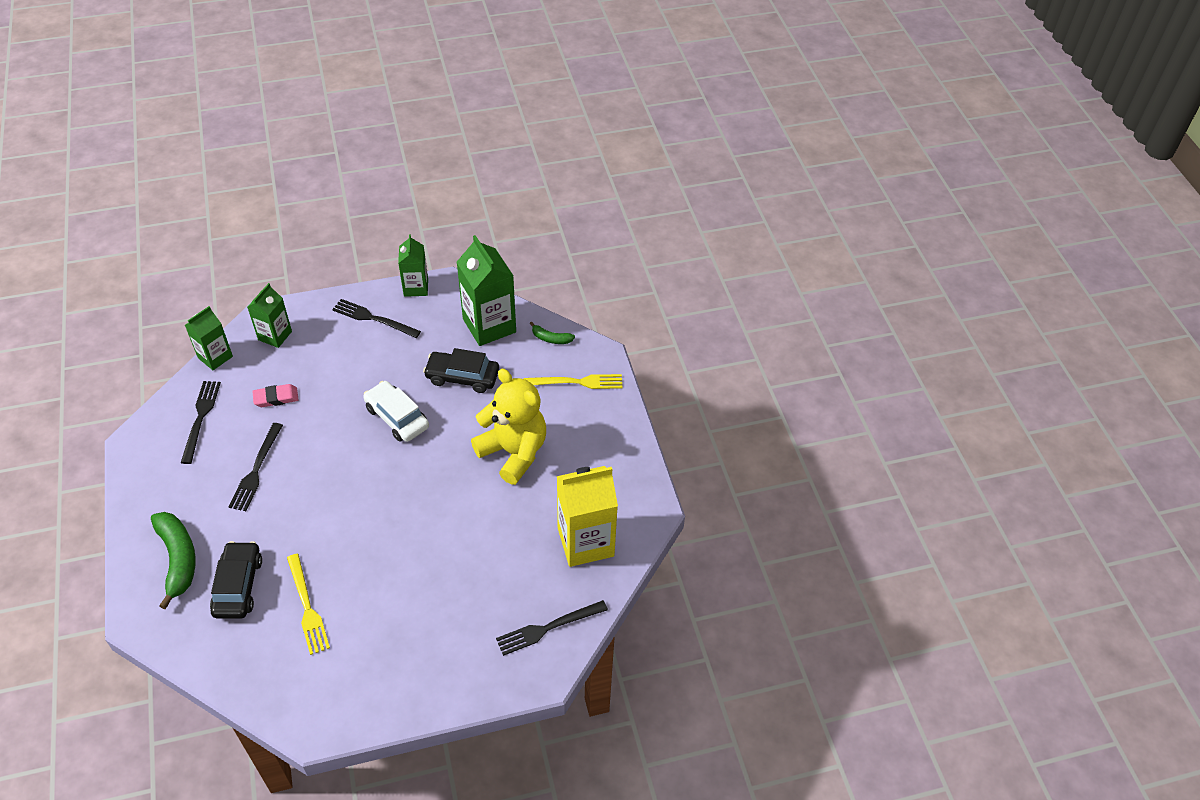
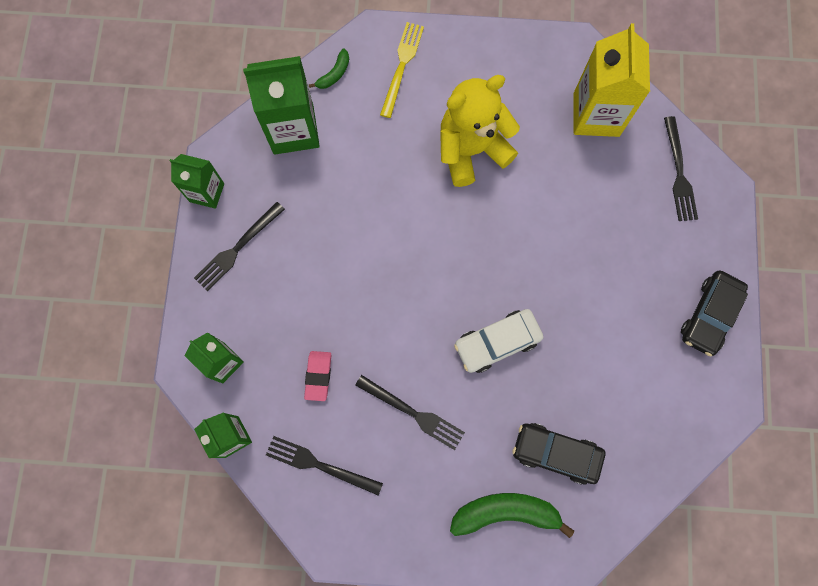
camera: 70 degrees left, 25 degrees up
(307, 607) = (599, 388): yellow fork -> none
(397, 417) = (389, 253): white car -> white car (497, 342)
(462, 377) = (356, 174): black car -> black car (709, 315)

